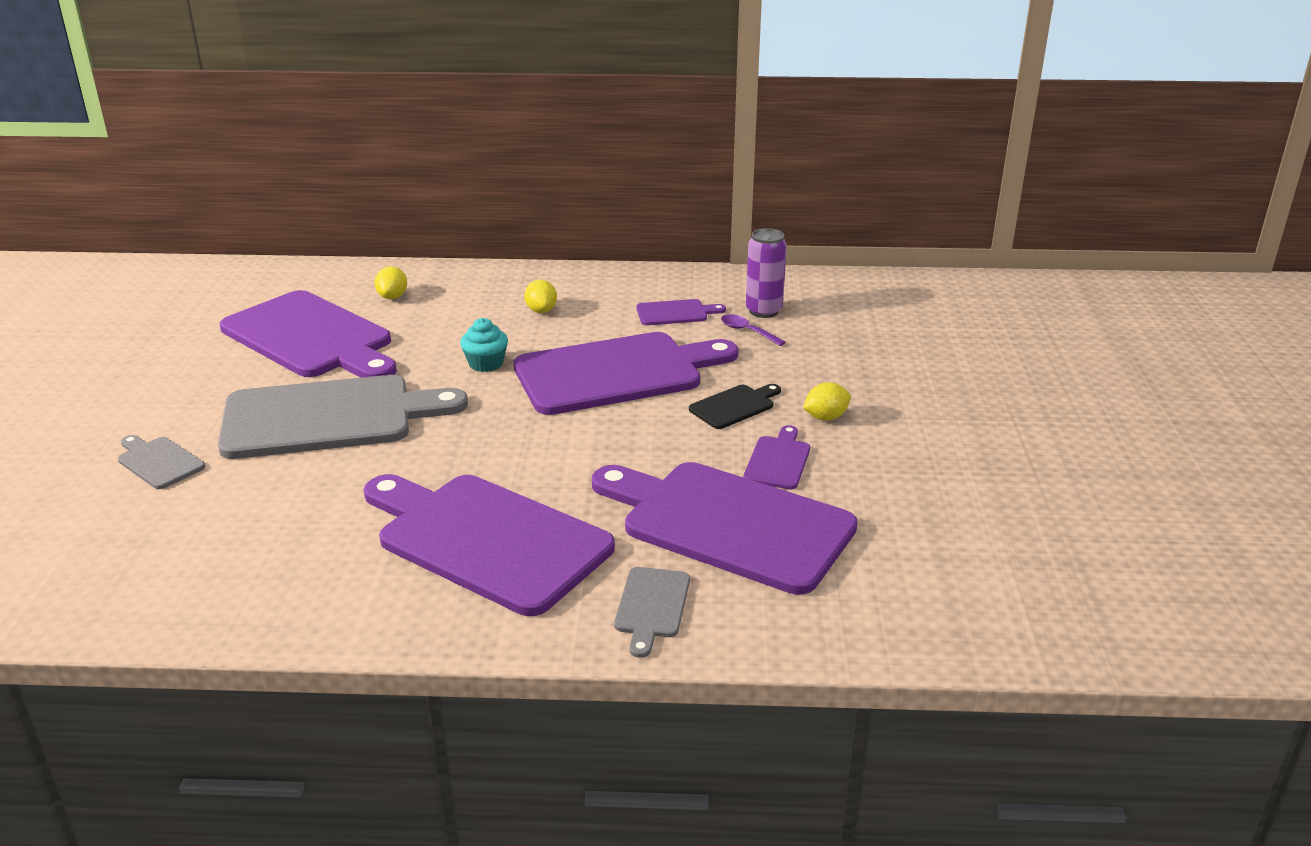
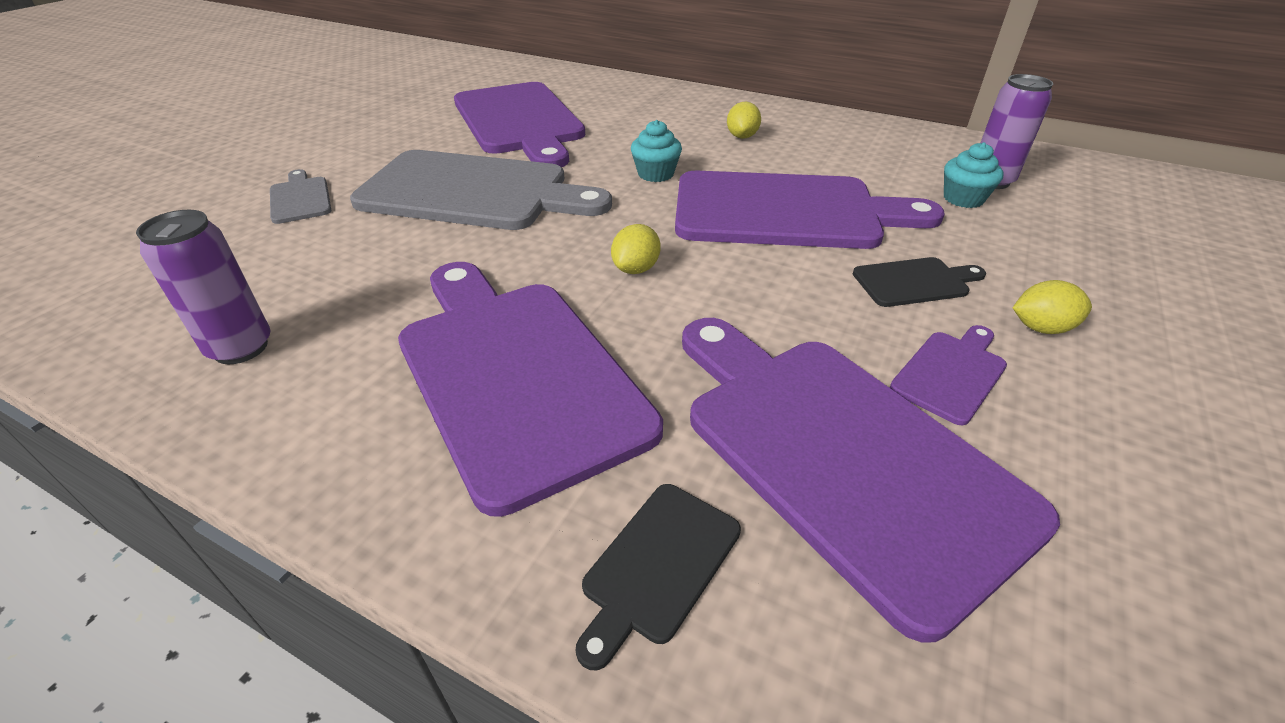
camera: 25 degrees right, 10 degrees up
(248, 583) = (241, 348): none -> purple can
(392, 297) = (614, 102): yellow lemon -> yellow lemon (636, 269)
(652, 606) = (658, 565): grey cutting board -> black cutting board
(675, 313) = (883, 164): purple cutting board -> none
(747, 331) = (963, 199): purple spoon -> turquoise cupcake

